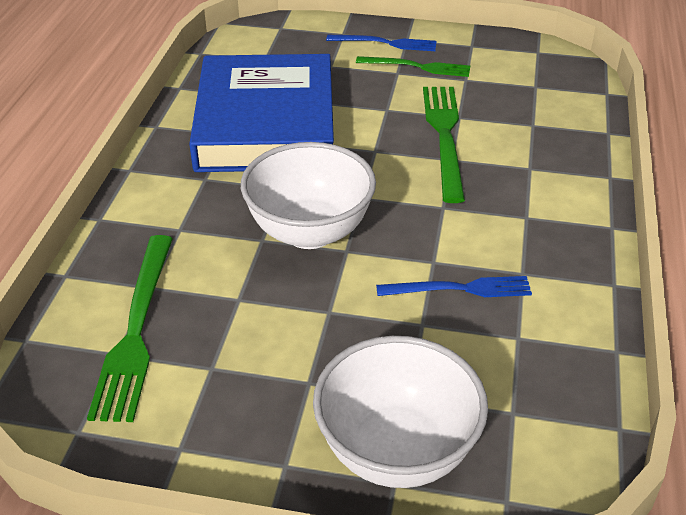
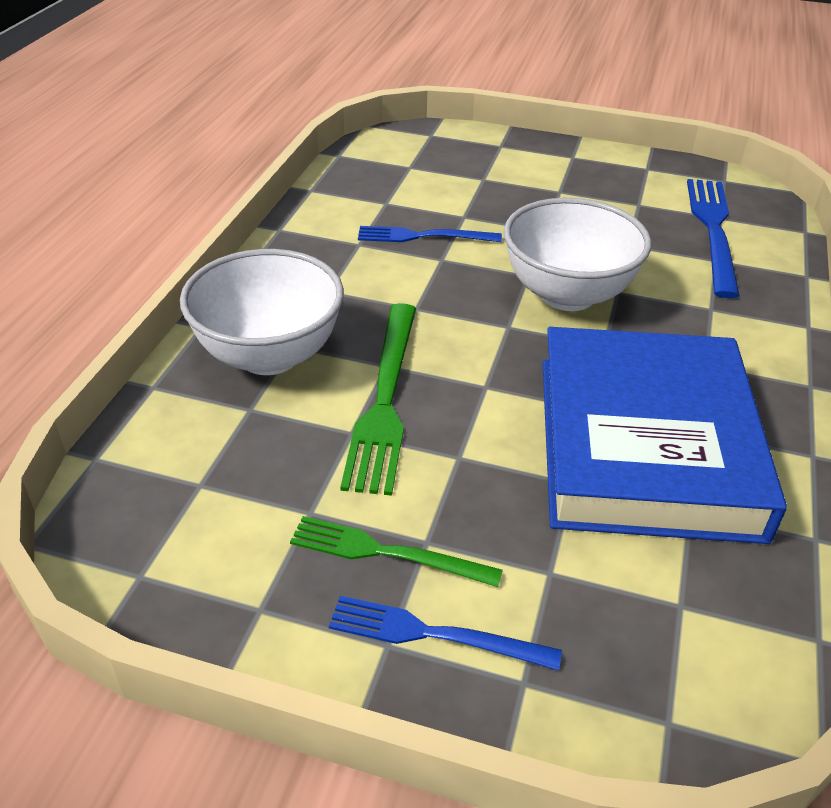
camera: 175 degrees left, 0 degrees up
(136, 330) = (713, 230): green fork -> blue fork
(397, 451) = (497, 157): white bowl -> white bowl (269, 355)

